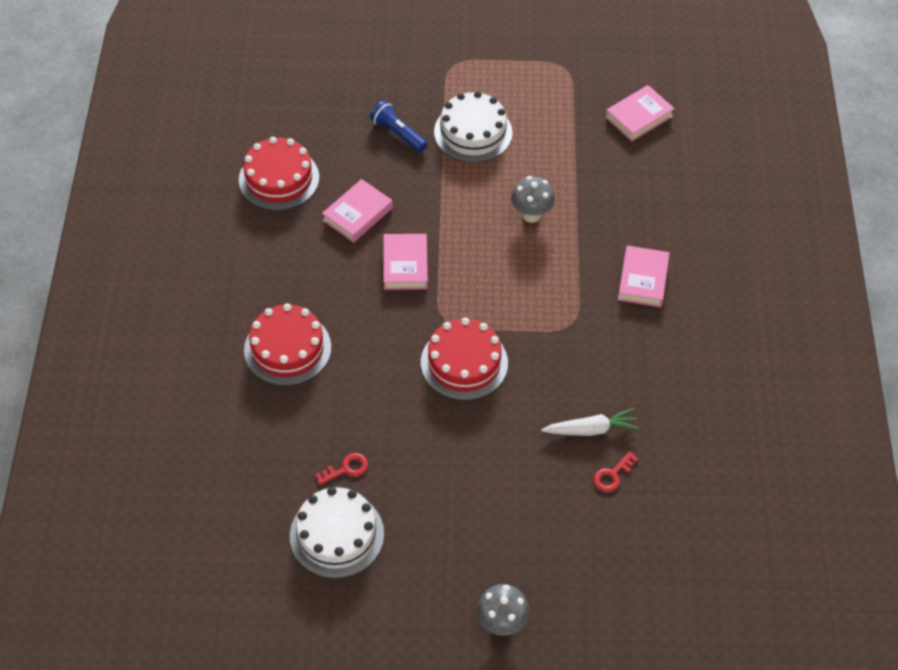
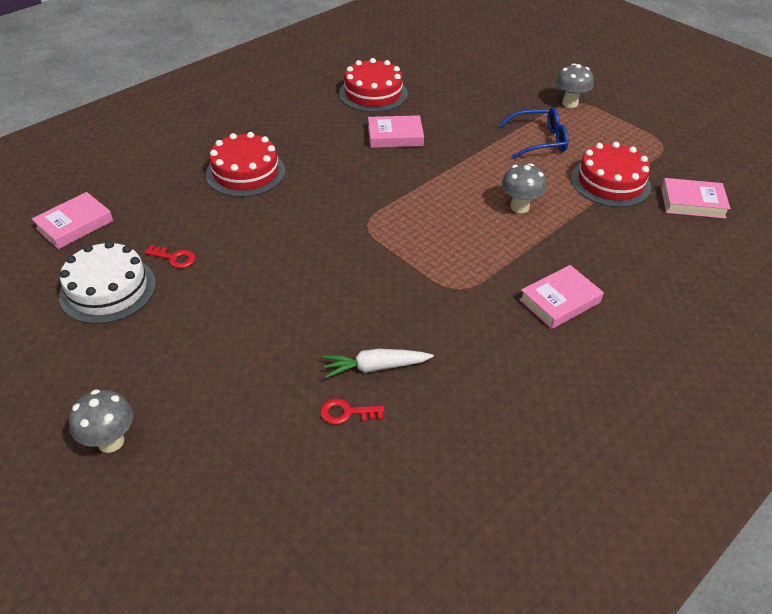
camera: 45 degrees right, 10 degrees down
(398, 134) = (483, 114): blue flashlight -> none
(405, 265) = (386, 179): pink book -> pink book (74, 225)
(451, 69) = (570, 103): none -> grey mushroom
(464, 363) = (343, 256): red cake -> red cake (610, 182)
(473, 132) = (539, 140): white cake -> blue glasses
(591, 429) = (375, 367): white carrot -> white carrot turned 135 degrees clockwise

